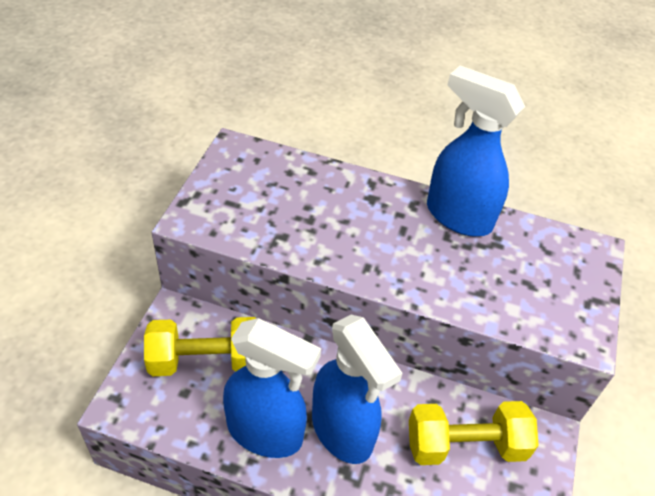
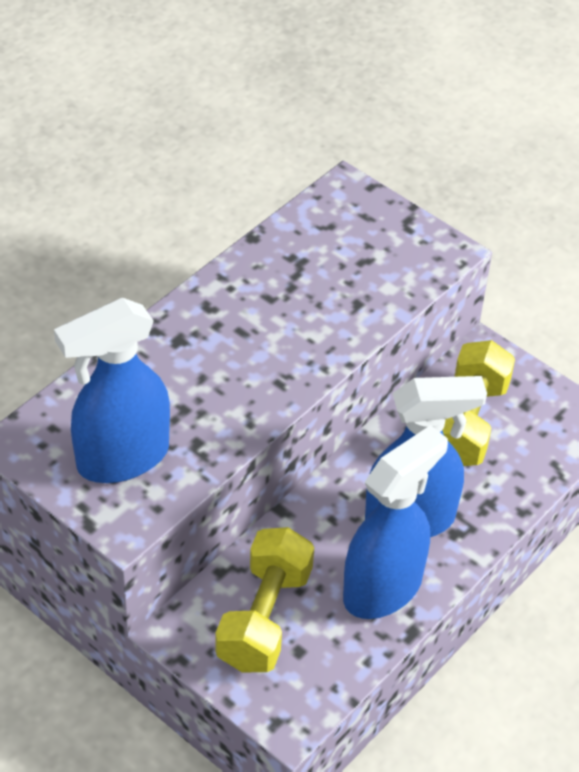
camera: 65 degrees left, 0 degrees up
(458, 216) = (246, 276): blue spray bottle -> blue spray bottle (121, 458)

